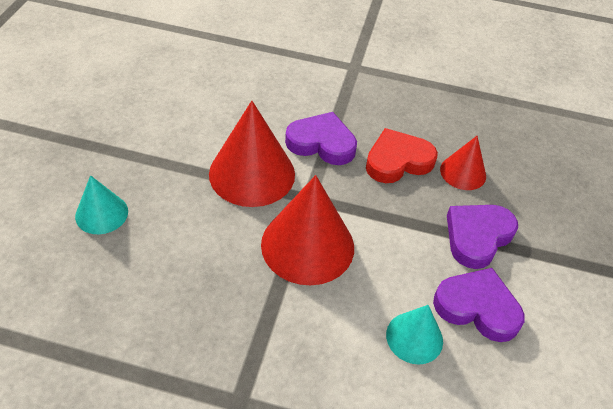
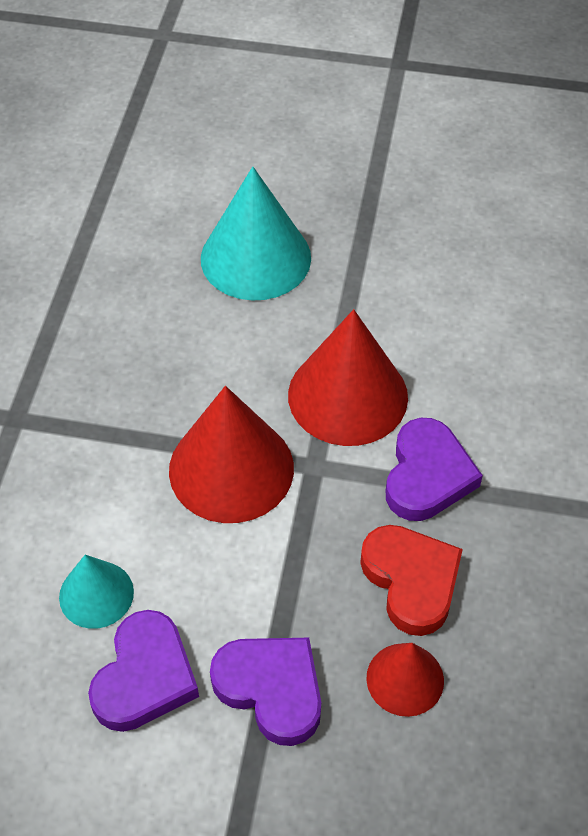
camera: 90 degrees right, 5 degrees up
(101, 213) = (255, 258): turquoise cone -> turquoise cone, size x1.80

